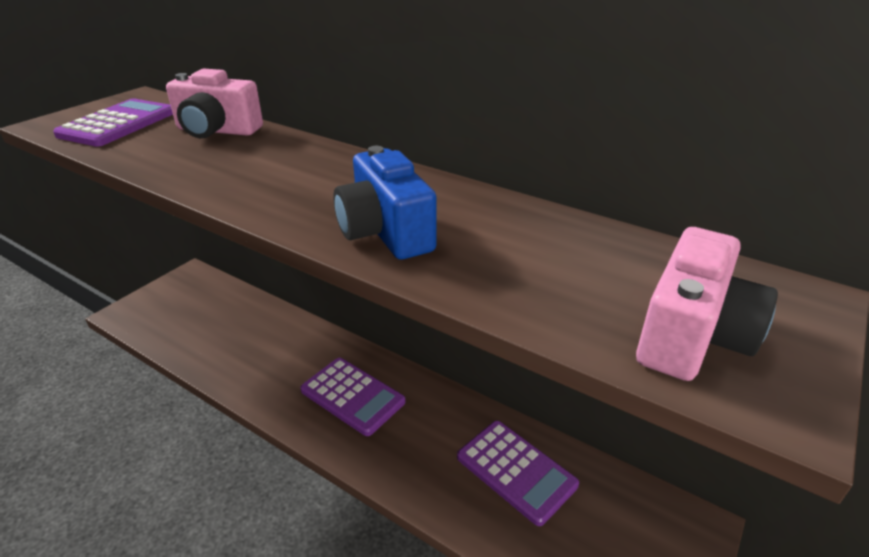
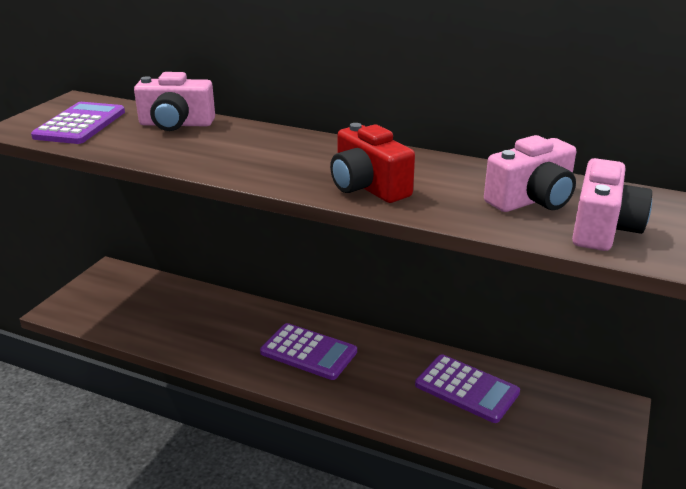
camera: 10 degrees left, 5 degrees down
(385, 232) = (368, 187): blue camera -> red camera
(598, 274) = (532, 200): none -> pink camera

